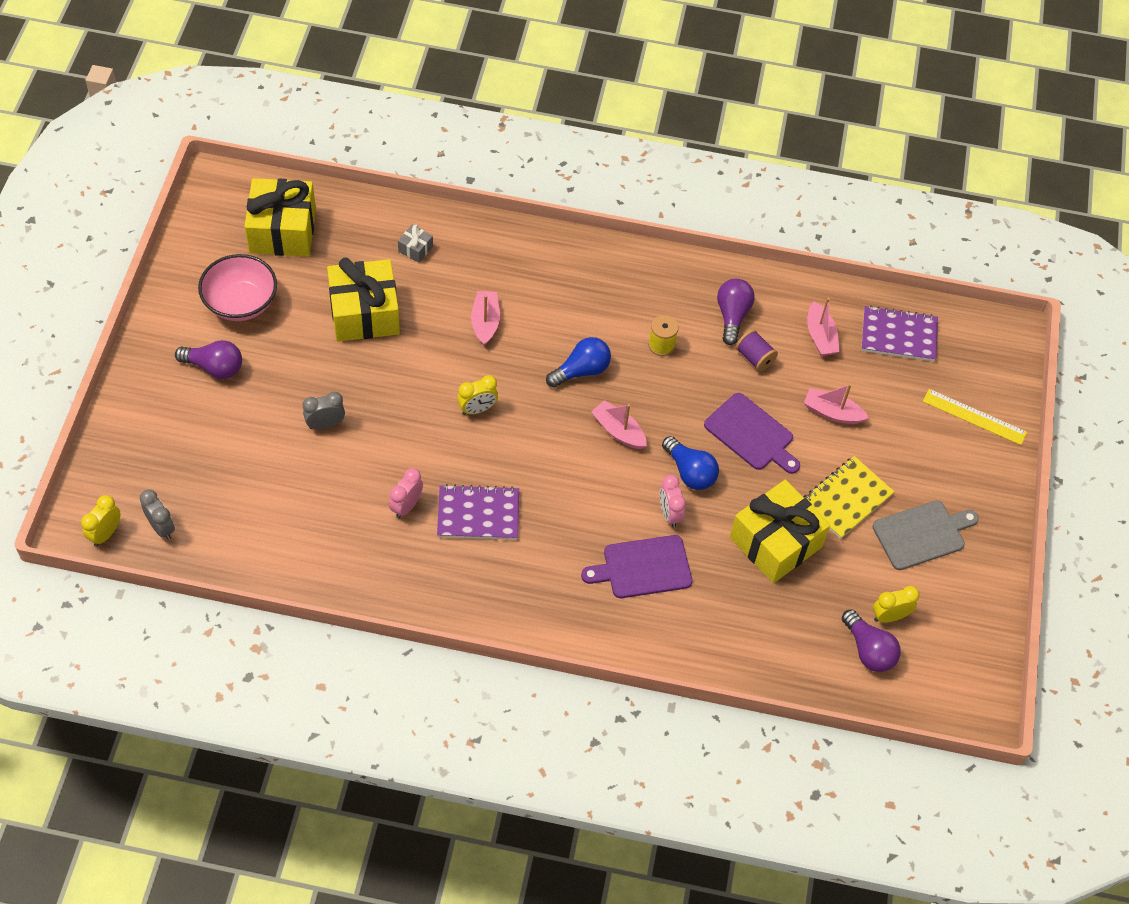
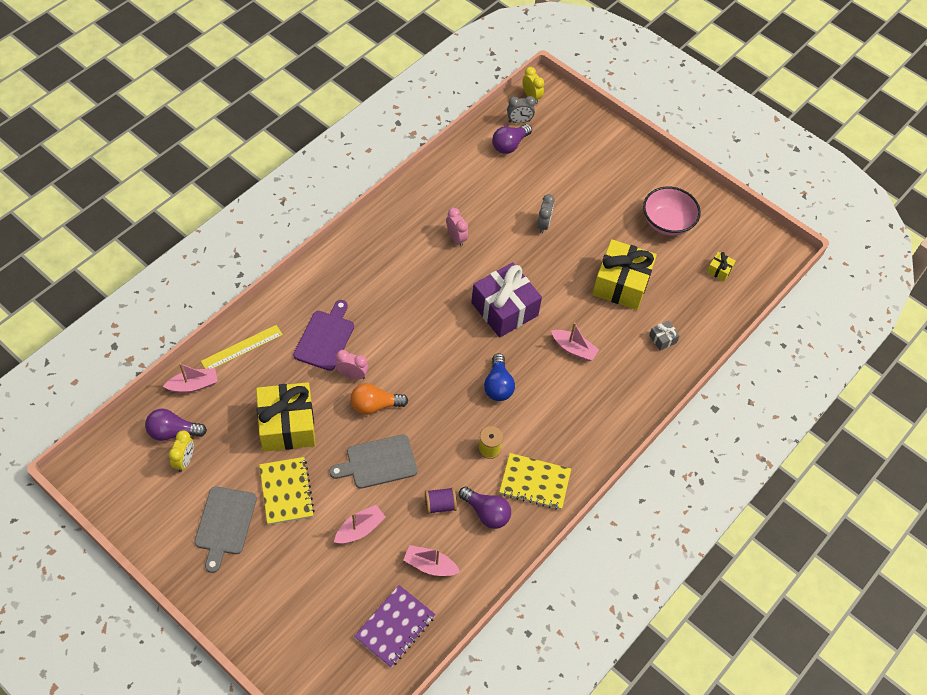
camera: 120 degrees right, 0 degrees up
(214, 367) = (621, 189): purple light bulb -> purple light bulb (509, 145)
(282, 231) = (719, 270): yellow gift -> yellow gift, size x0.41
(477, 409) = (504, 309): yellow clock -> purple gift
(478, 514) = (425, 271): purple notebook -> none
(618, 431) = (435, 381): pink boat -> pink boat (193, 385)
(669, 290) = (534, 483): none -> yellow notebook
(690, 472) = (375, 405): blue light bulb -> orange light bulb
(751, 434) = (378, 462): purple cutting board -> grey cutting board
(974, 416) = (288, 633): yellow ruler -> yellow ruler (242, 348)

